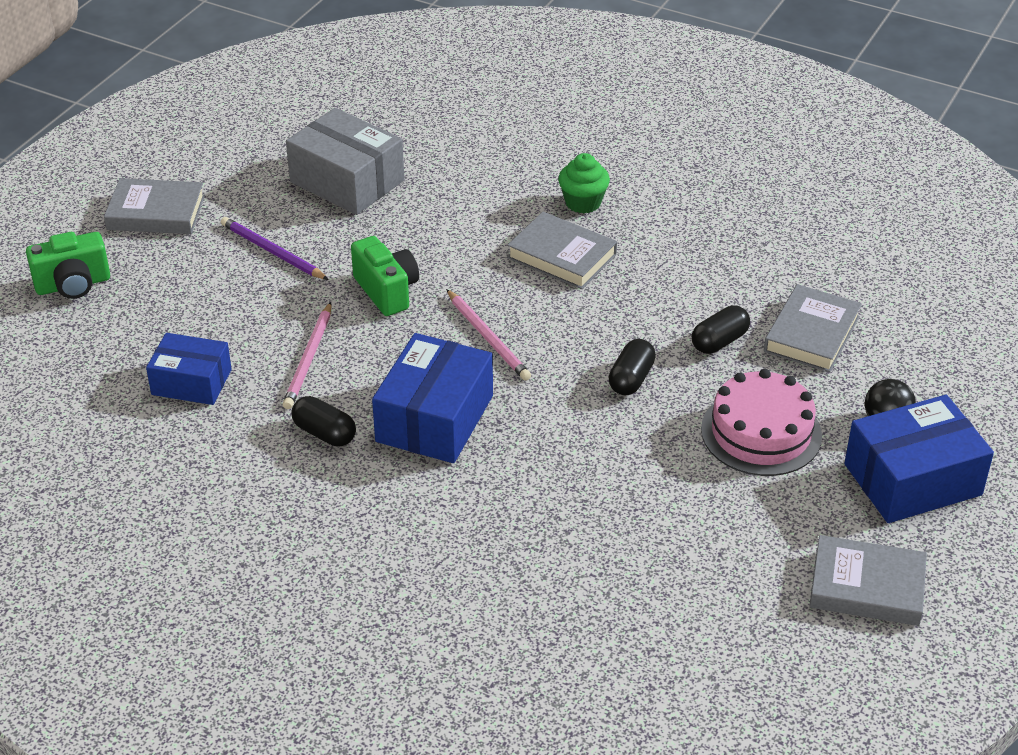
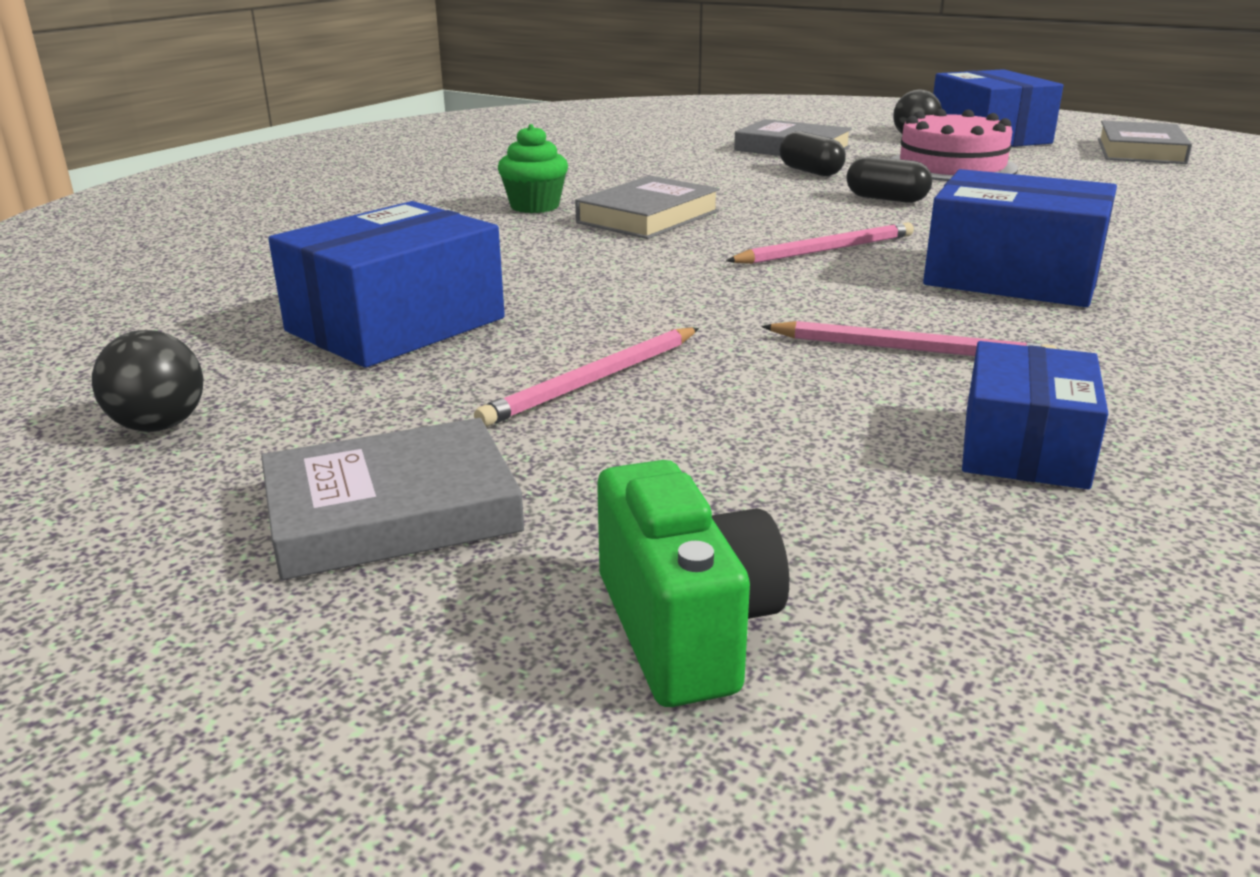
camera: 85 degrees left, 15 degrees down
(156, 212) = (392, 511): grey book -> grey book turned 60 degrees clockwise
(232, 141) = (159, 426): none -> black ball
(272, 252) = (593, 381): purple pencil -> pink pencil
(324, 433) = (1093, 338): black capsule -> none
(347, 181) = (396, 324): grey box -> blue box
(387, 291) = (720, 300): green camera -> none

